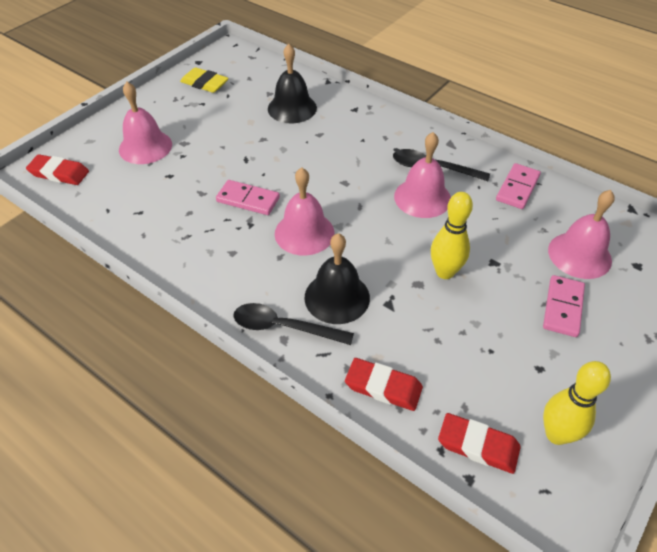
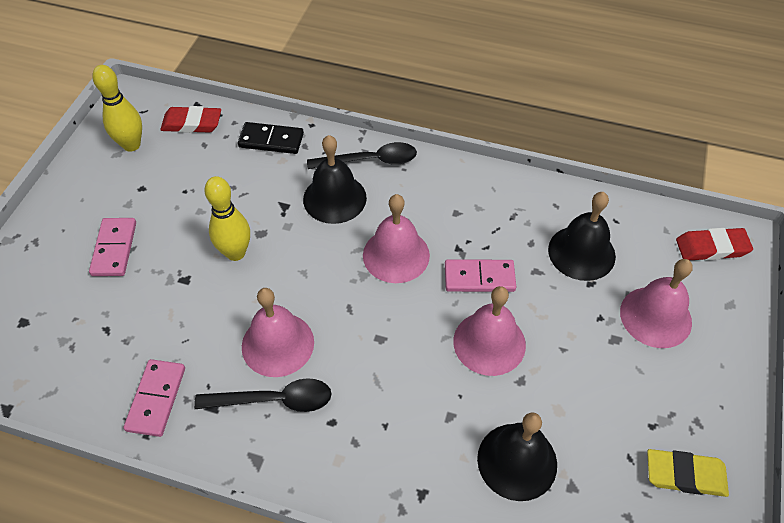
camera: 160 degrees right, 5 degrees up
(156, 195) = (581, 252): none -> black bell
(383, 387) = (271, 140): red eraser -> black domino
(579, 255) = (87, 316): pink bell -> pink bell (489, 343)

